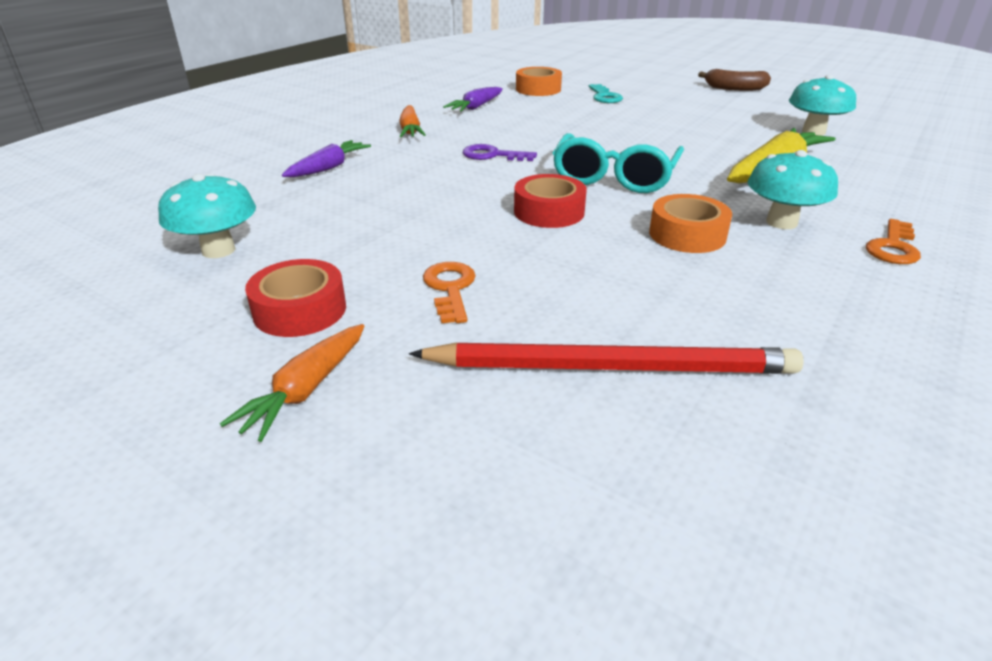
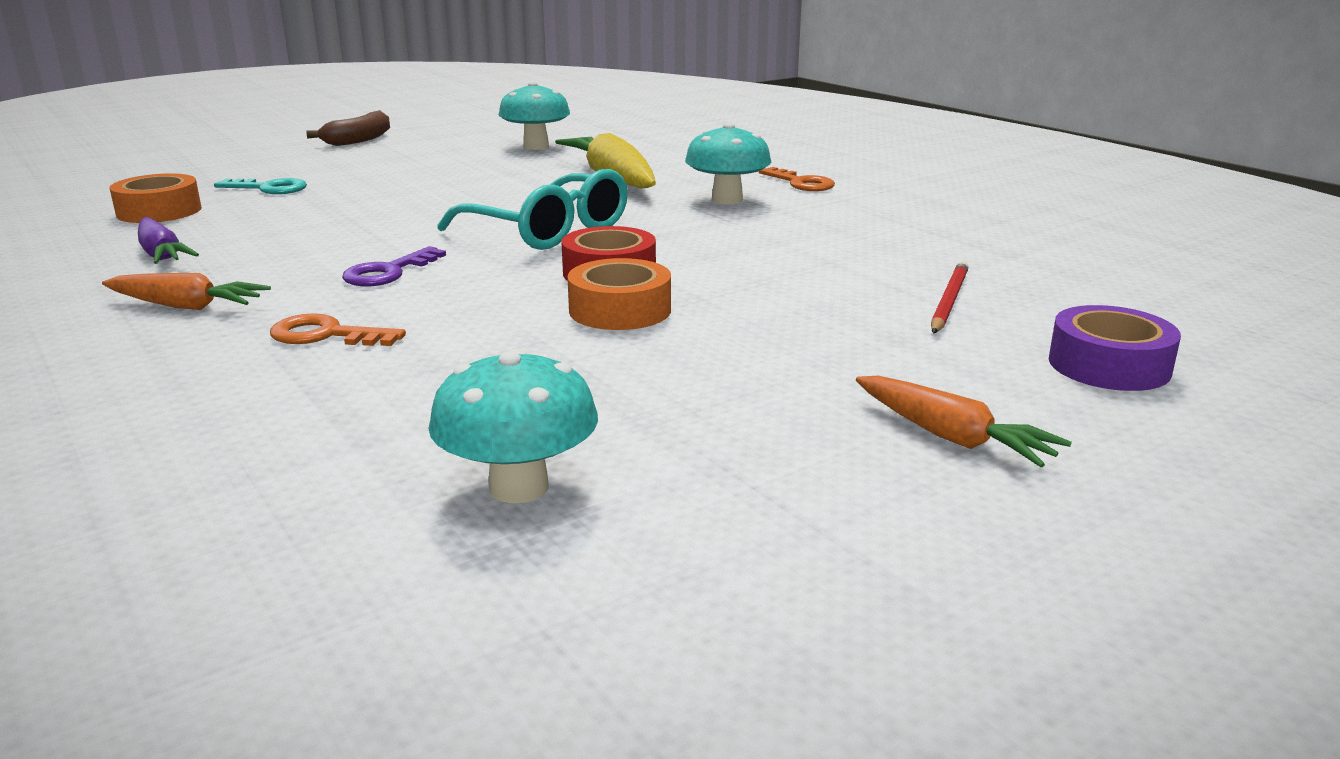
camera: 70 degrees left, 10 degrees down
(300, 310) = (765, 431): red tape -> none
(328, 168) = (264, 380): purple carrot -> none
(450, 289) = (764, 343): orange key -> orange key (326, 335)
(499, 484) = (1109, 365): none -> purple tape
(611, 367) = (948, 301): red pencil -> red pencil, size x0.53
(687, 235) = (722, 232): orange tape -> orange tape (620, 310)

